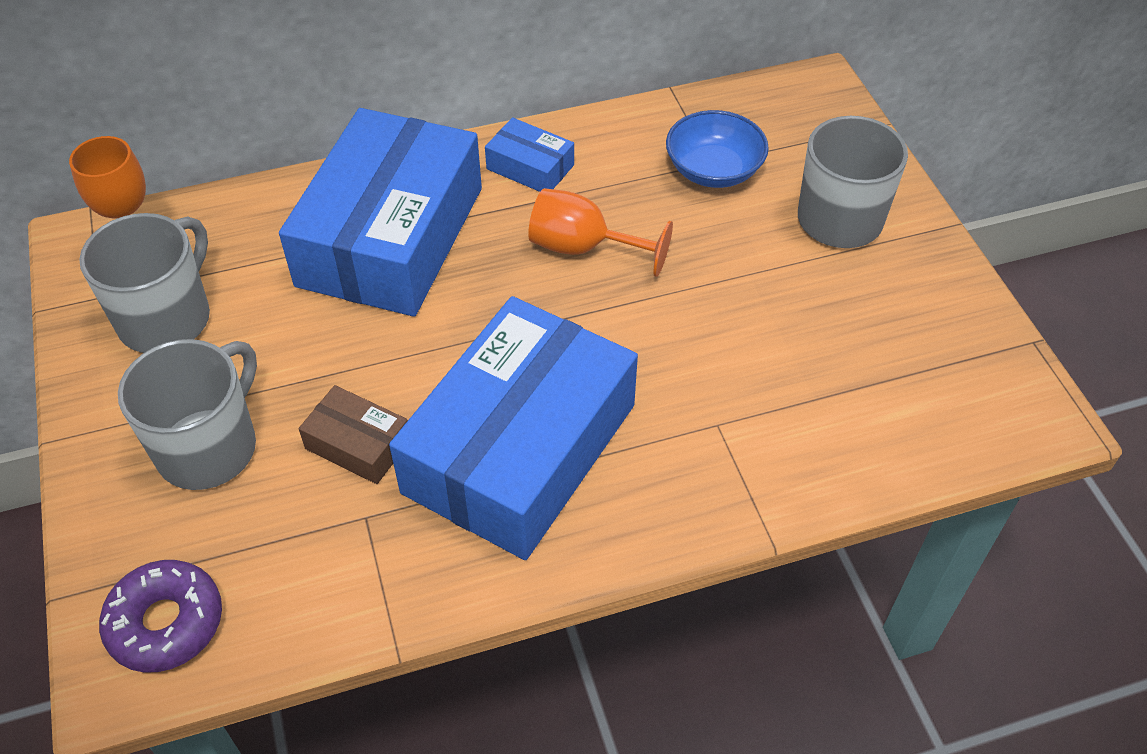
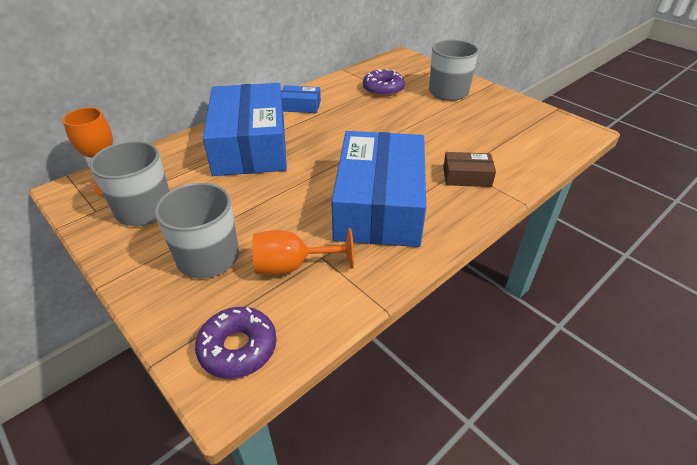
camera: 25 degrees left, 10 degrees down
(358, 444) = (294, 228): brown box -> brown box (467, 176)
(583, 248) = (348, 126): orange goblet -> orange goblet (292, 266)
(713, 170) = (383, 89): blue bowl -> purple donut

